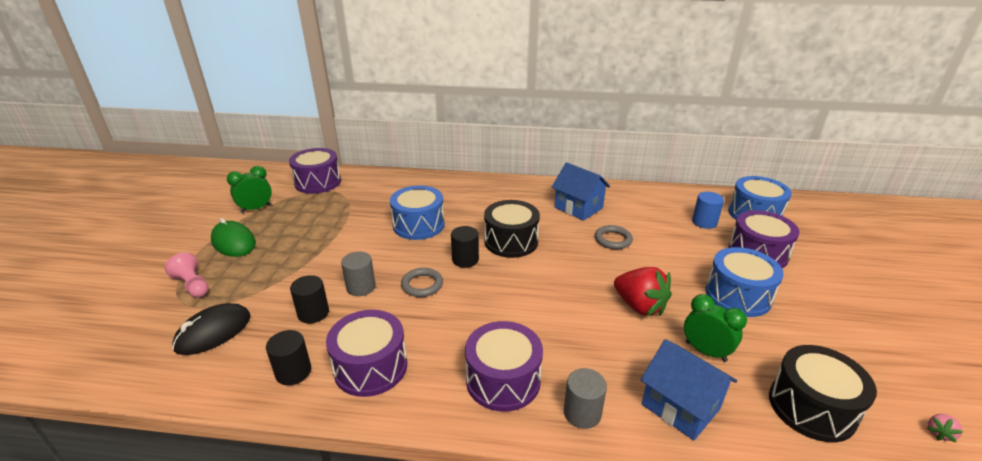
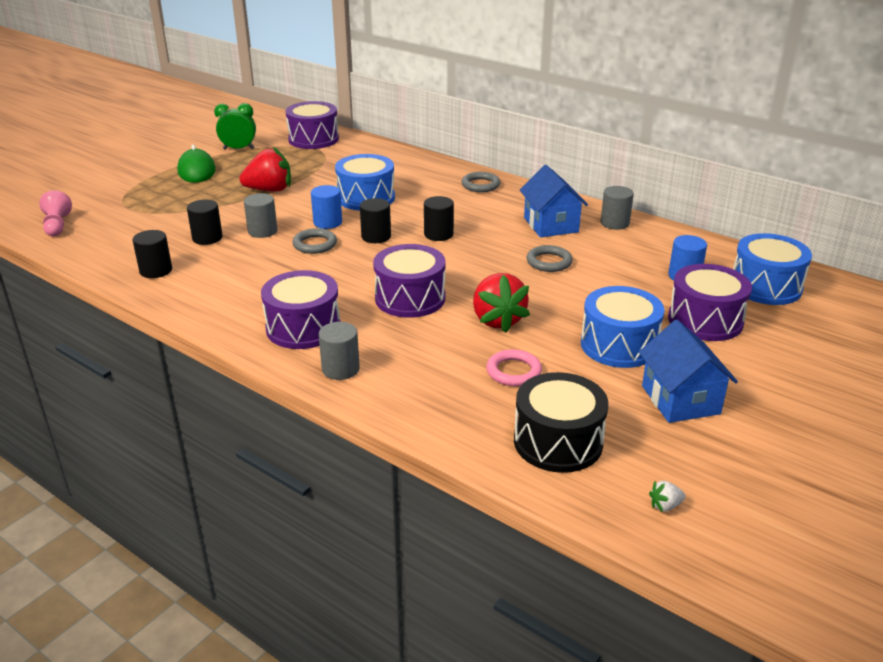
camera: 30 degrees right, 0 degrees up
(193, 285) = (139, 193): pink pawn -> pink pawn (57, 225)
(213, 332) = (126, 228): black mouse -> none
(326, 242) = (269, 190): none -> red strawberry
(371, 367) = (212, 286): purple drum -> purple drum (410, 298)
(411, 259) = (327, 222): none -> blue cylinder
(494, 188) = (480, 185): none -> grey ring
(511, 241) = (438, 234): black drum -> black cylinder
(616, 194) = (614, 223): none -> grey cylinder
(680, 406) = (431, 396): blue house -> blue house (680, 400)
(705, 351) = (513, 371): green clock -> pink ring
(939, 433) = (665, 506): pink strawberry -> white strawberry

